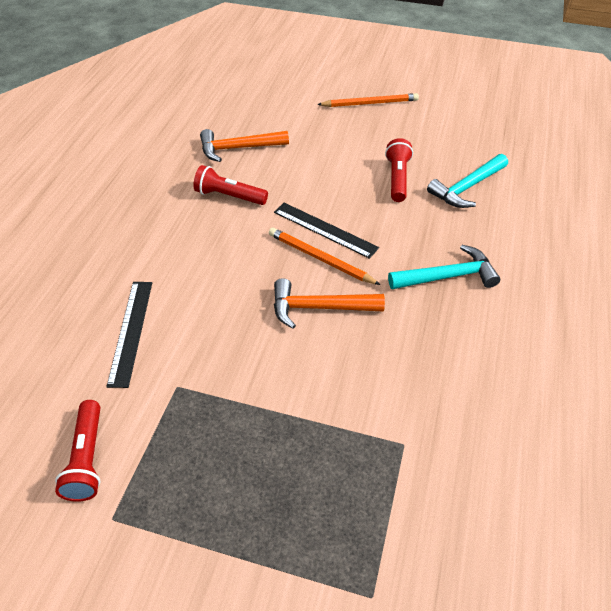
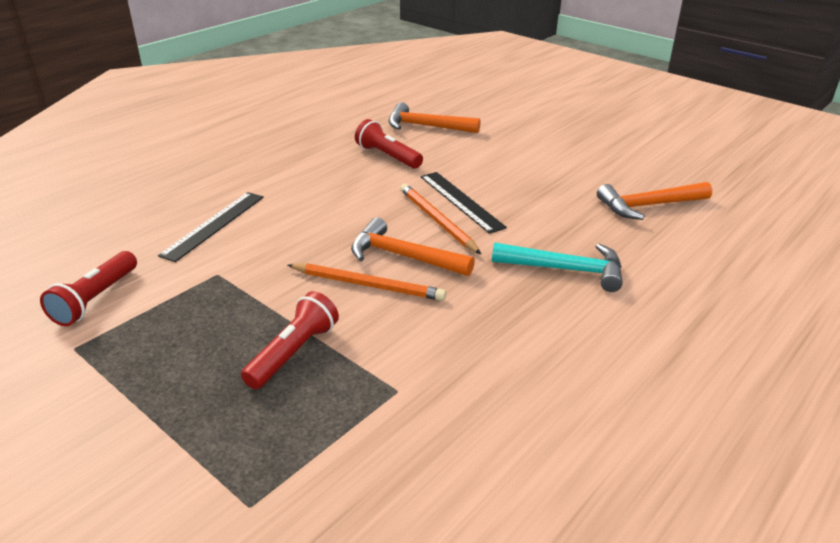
camera: 25 degrees right, 15 degrees down
(370, 103) = (590, 121): orange pencil -> orange pencil (368, 285)
(397, 178) = (573, 181): red flashlight -> red flashlight (293, 353)
(467, 188) = (648, 206): turquoise hammer -> orange hammer

